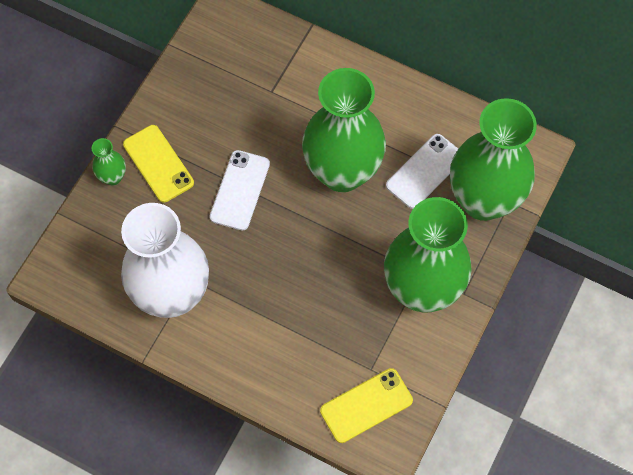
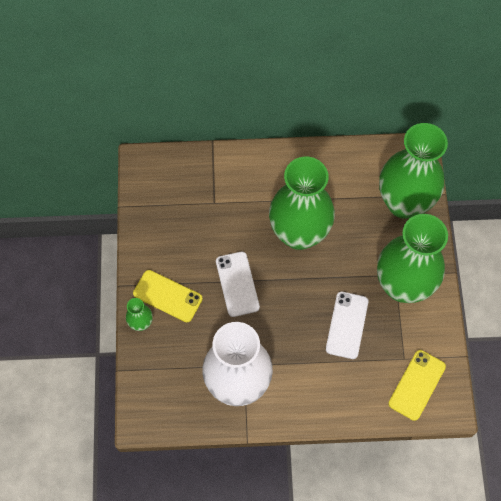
camera: 30 degrees left, 0 degrees up
(425, 171) = (354, 204): white phone -> white phone (347, 325)

